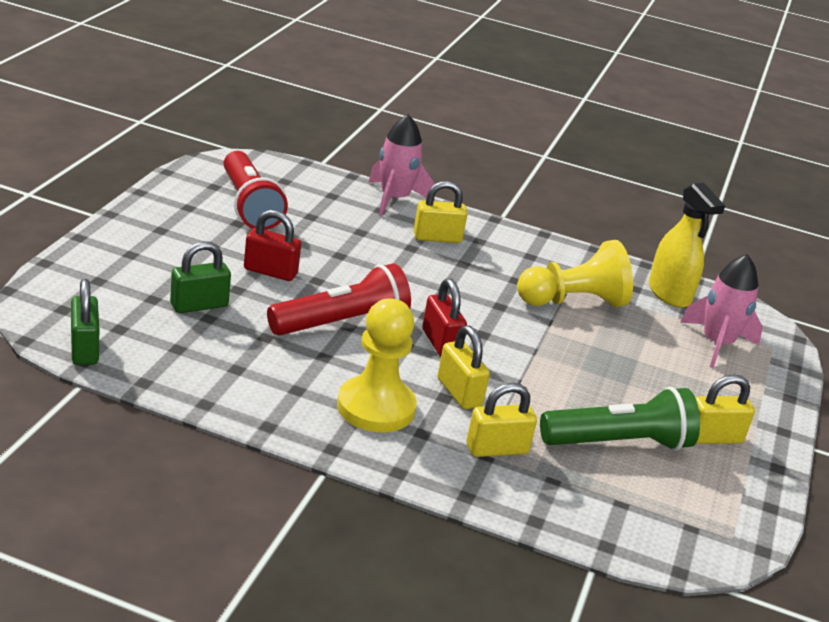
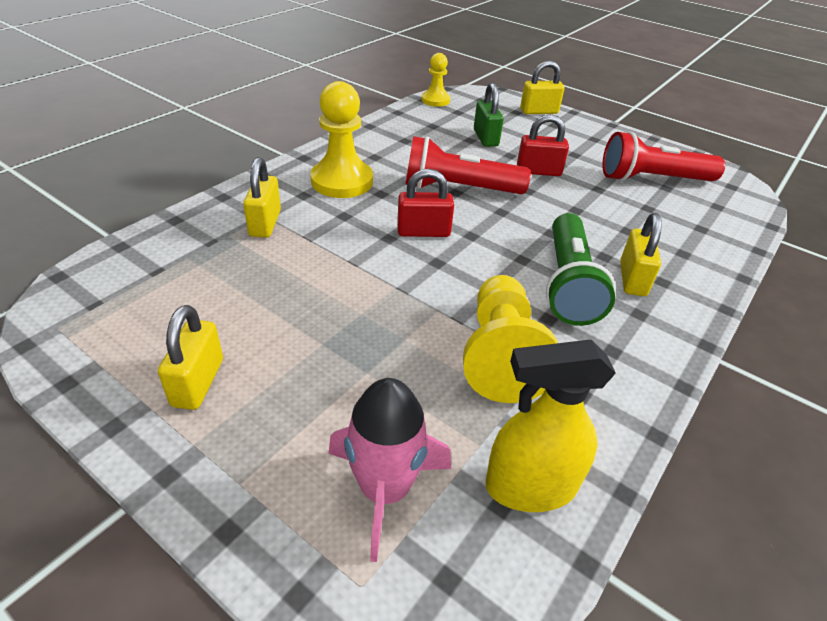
camera: 110 degrees right, 10 degrees up
(84, 349) = (435, 100): green padlock -> yellow pawn
(270, 271) = (538, 171): red padlock -> red padlock turned 60 degrees clockwise
(341, 324) = (459, 188): red flashlight -> red flashlight turned 105 degrees clockwise
(394, 199) = (715, 268): pink rocket -> none
(459, 392) = (347, 223): yellow padlock -> yellow padlock (539, 111)
(619, 443) = (232, 298): green flashlight -> green flashlight (568, 284)

